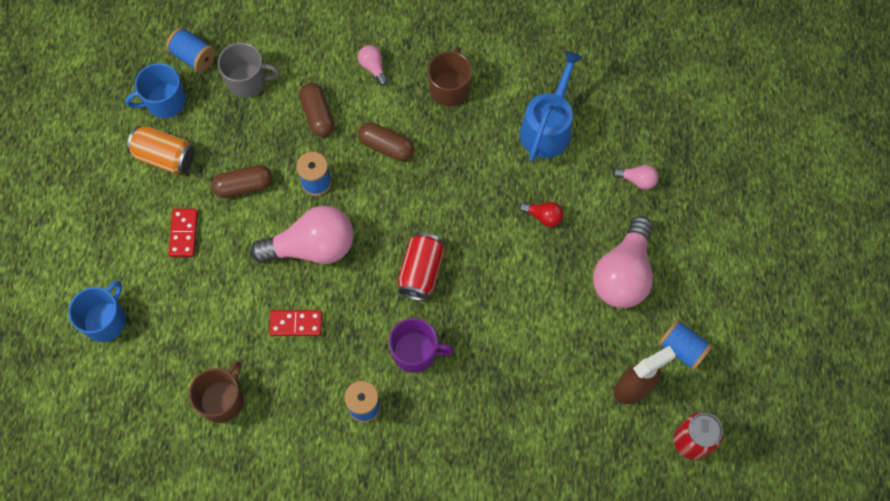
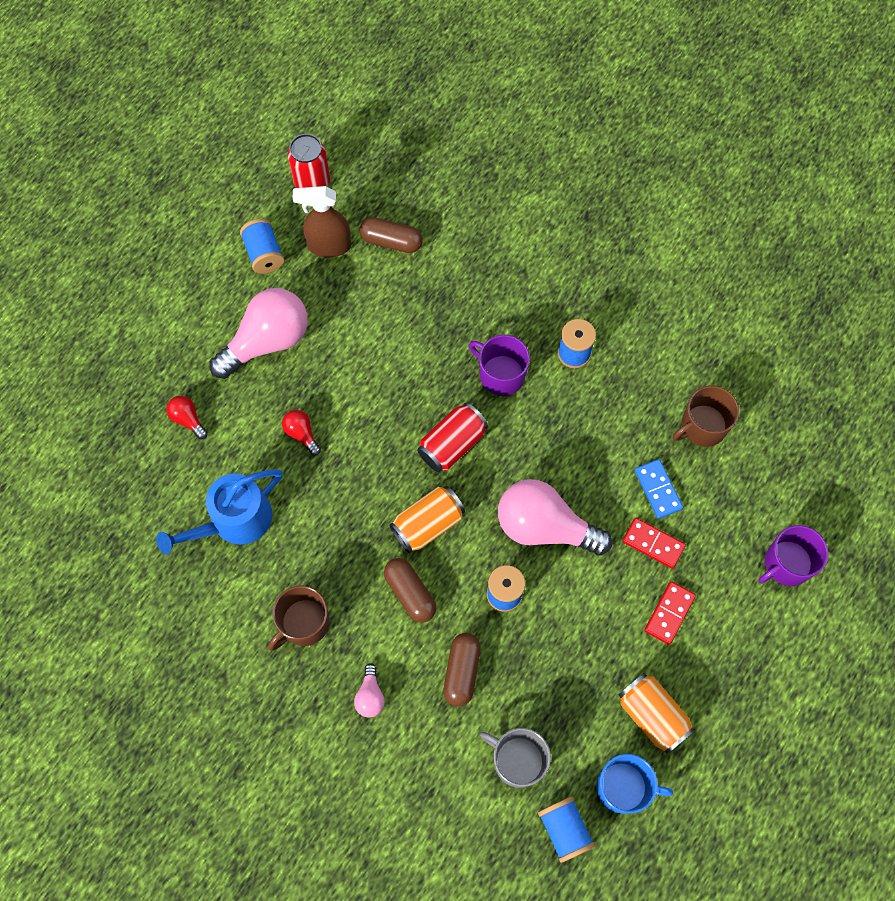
camera: 150 degrees left, 0 degrees up
(105, 320) = (786, 564): blue mug -> purple mug
(236, 325) = (658, 489): none -> blue domino
(244, 186) = (582, 632): brown capsule -> brown capsule (391, 241)
(296, 323) = (599, 460): red domino -> red domino (653, 544)
(403, 201) = (427, 524): none -> orange can
(637, 180) = (188, 419): pink light bulb -> red light bulb

